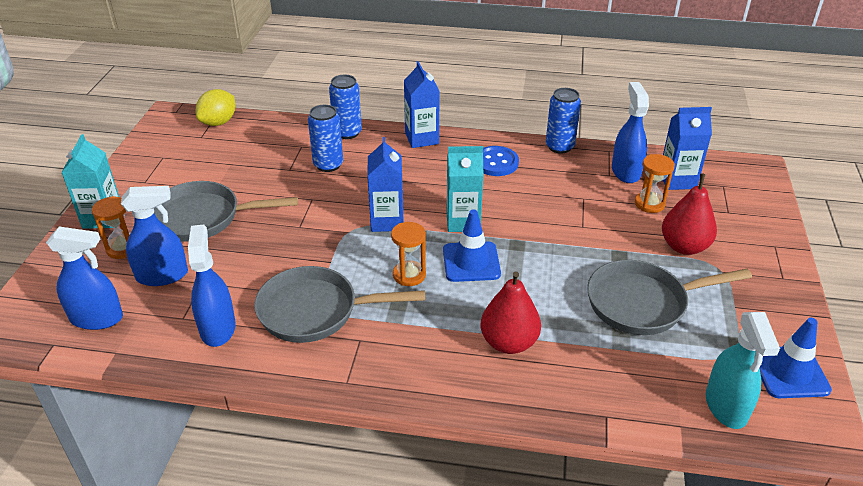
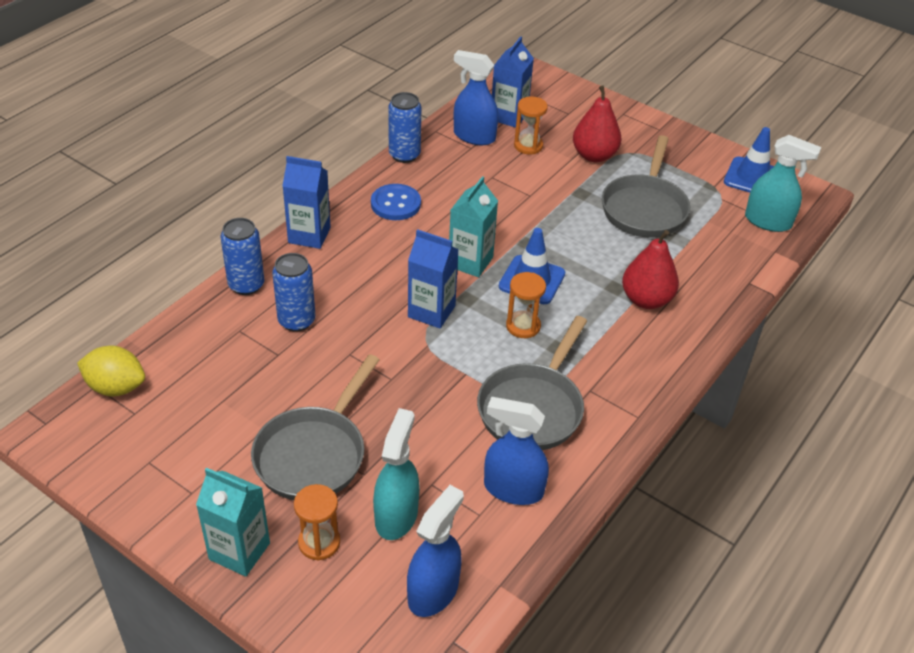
camera: 65 degrees left, 5 degrees up
(162, 275) = (396, 515): blue spray bottle -> turquoise spray bottle
(218, 122) = (116, 387): yellow lemon -> yellow lemon turned 45 degrees counterclockwise

